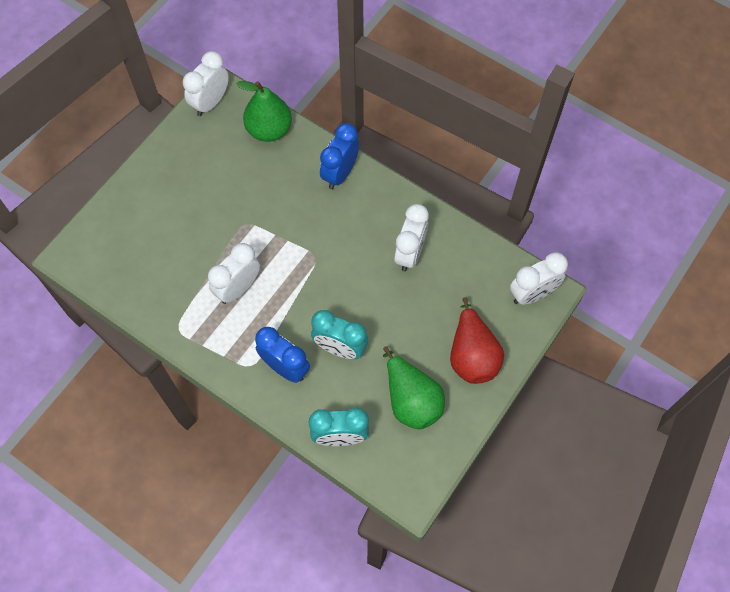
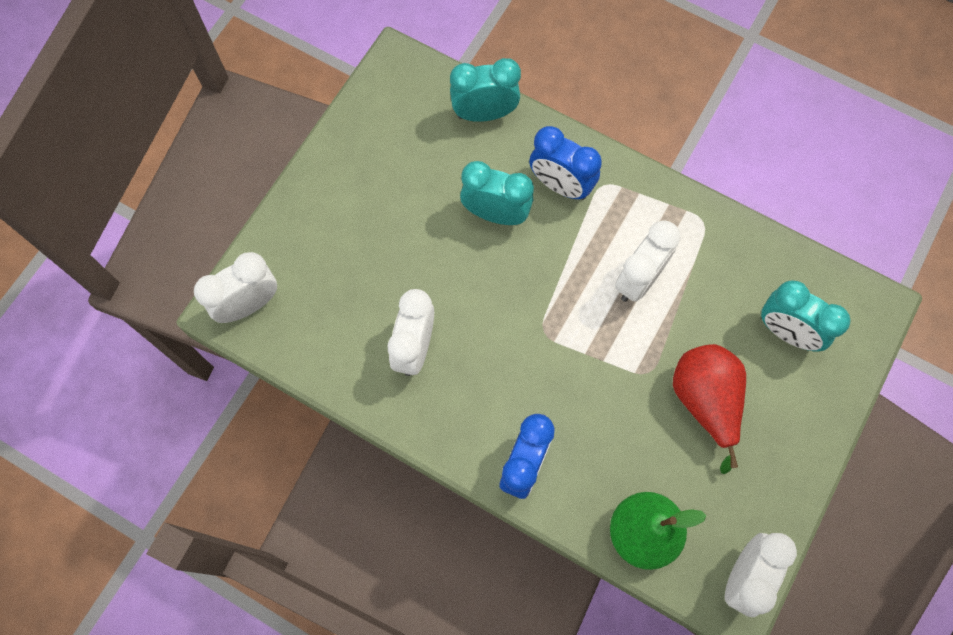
camera: 175 degrees right, 5 degrees up
(139, 243) = (786, 332): none -> turquoise clock
(411, 400) = (403, 160): green pear -> none
(472, 355) = (329, 218): red pear -> red pear (705, 401)

